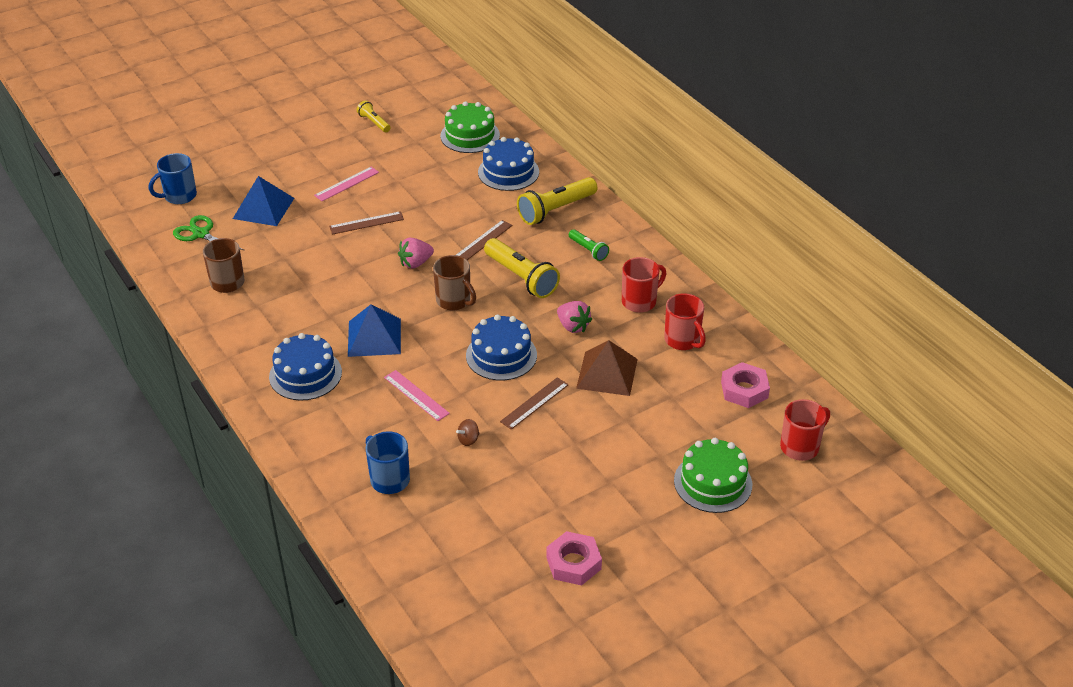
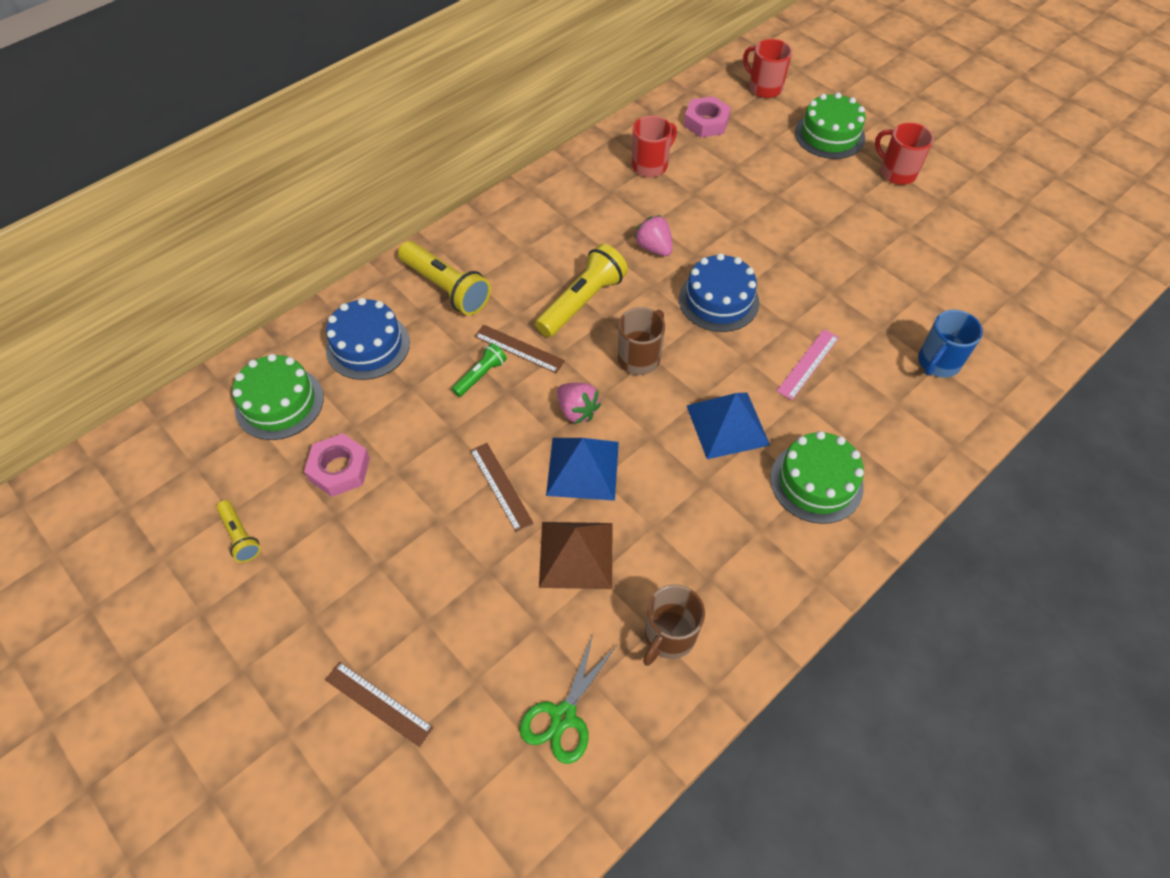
camera: 100 degrees left, 15 degrees up
(179, 196) = (466, 793): blue mug -> none
(263, 208) = (483, 638): blue pyramid -> blue pyramid (583, 468)
(305, 374) = (816, 482): blue cake -> green cake
(346, 184) = (409, 535): pink ruler -> none
(374, 122) = (240, 536): yellow flashlight -> yellow flashlight turned 75 degrees counterclockwise
(468, 440) = (853, 307): brown spinning top -> none
(534, 403) = (780, 263): brown ruler -> brown ruler (378, 703)
(573, 326) = (654, 248): pink strawberry -> pink strawberry turned 75 degrees counterclockwise
(573, 563) = (965, 211): pink nut -> pink nut (339, 469)
(588, 250) = (519, 250): green flashlight -> green flashlight (480, 375)
(607, 373) = (717, 214): brown pyramid -> brown pyramid (576, 554)
(640, 301) = (599, 200): red mug -> red mug (896, 172)

